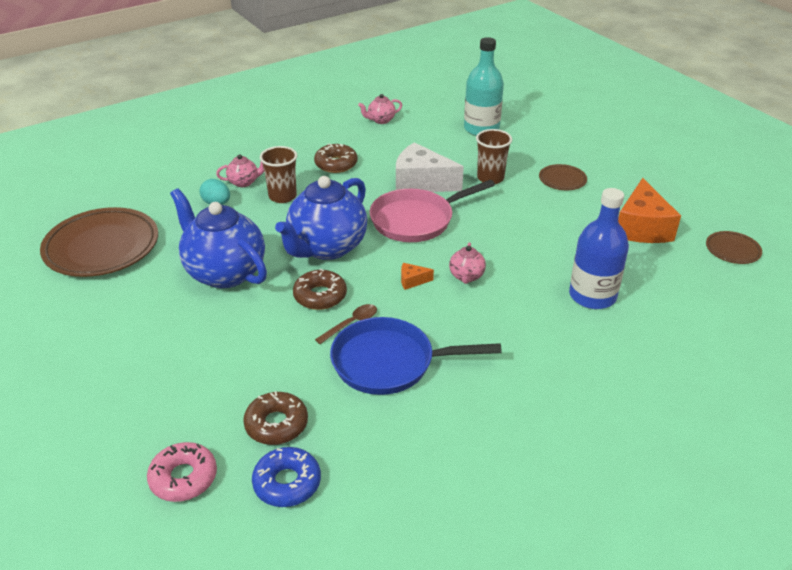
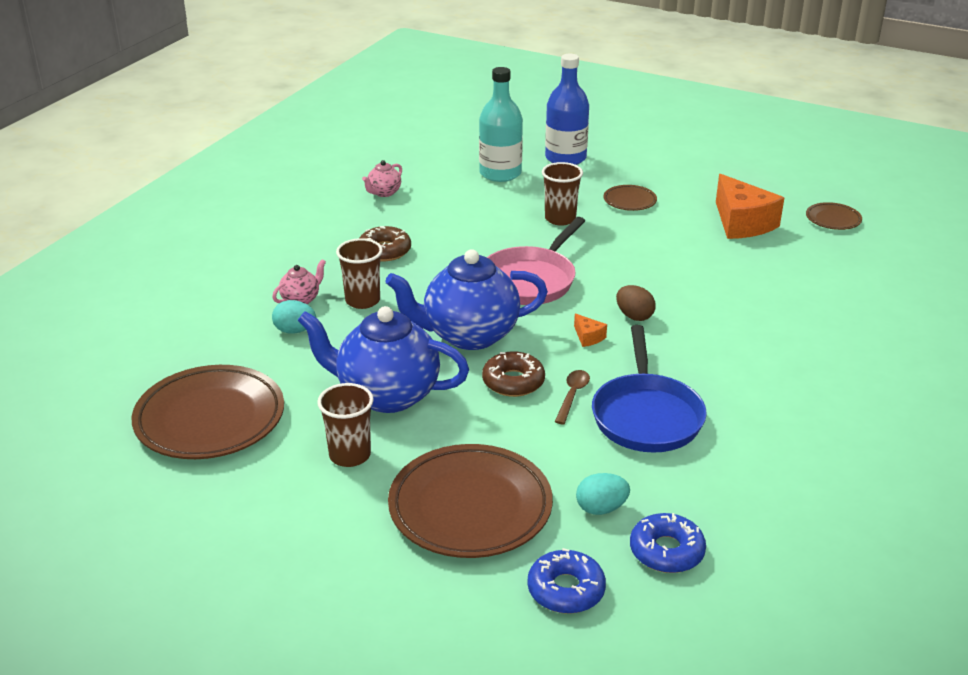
camera: 30 degrees left, 5 degrees down
(155, 308) = (350, 455): none -> brown cup
(183, 478) = (566, 590): pink donut -> blue donut
(188, 381) = (470, 507): none -> brown plate
(276, 424) = (601, 508): brown donut -> turquoise egg
(326, 248) = (468, 335): blue teapot -> blue teapot turned 75 degrees clockwise
(390, 362) = (646, 415): blue pan -> blue pan turned 60 degrees counterclockwise
(412, 281) = (588, 337): orange cheese -> orange cheese turned 90 degrees counterclockwise
(421, 182) = (496, 243): white cheese -> none
(466, 276) = (634, 316): pink teapot -> brown egg
(592, 296) = (760, 295): blue bottle -> blue bottle (565, 158)

